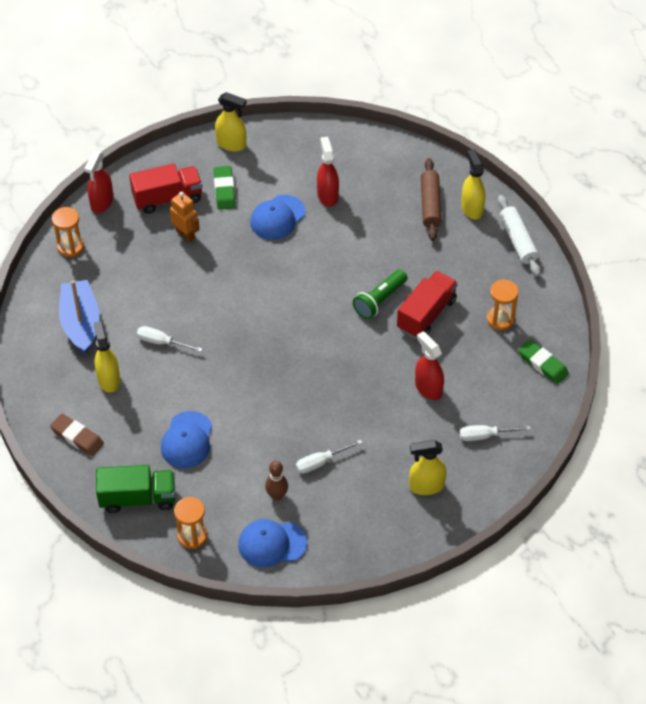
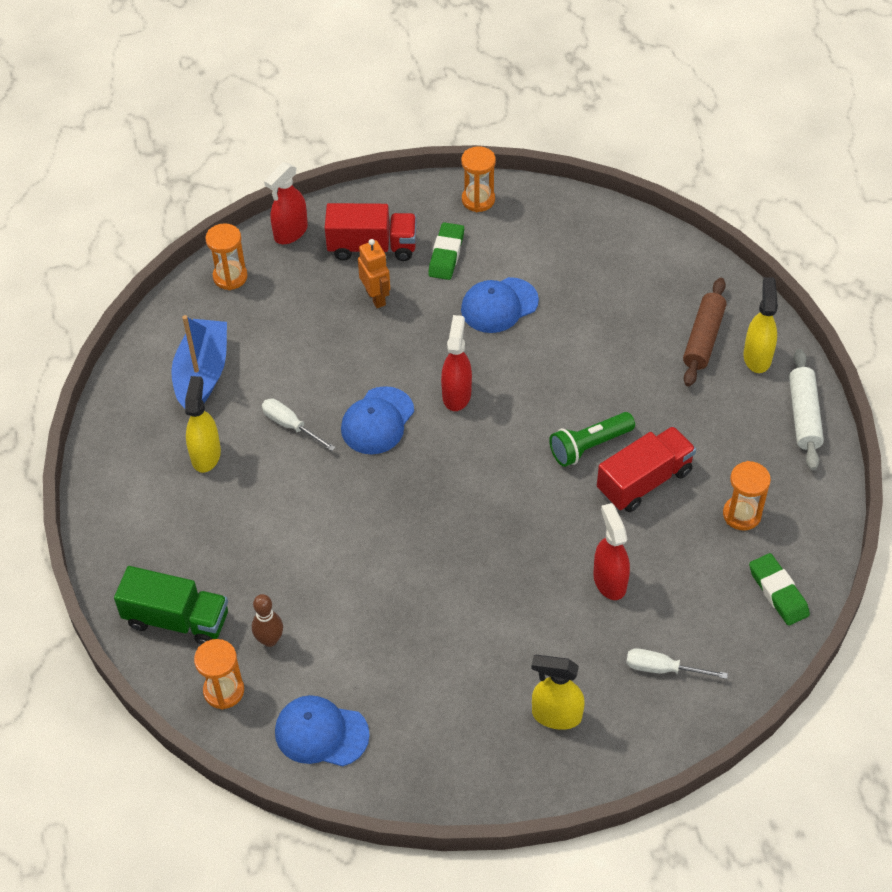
camera: 20 degrees right, 0 degrees up
(77, 437) = (136, 518): brown eraser -> none
(187, 440) = (269, 561): blue cap -> blue cap (377, 421)
(231, 144) = (478, 200): yellow spray bottle -> orange hourglass
(277, 495) = (354, 669): brown bowling pin -> brown bowling pin (270, 640)
(321, 462) = (429, 641): white screwdriver -> none
(327, 195) = (574, 293): red spray bottle -> red spray bottle (456, 394)

